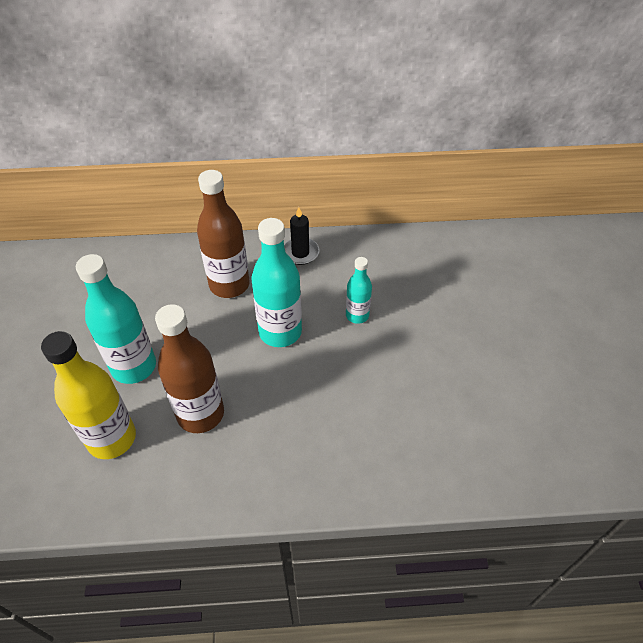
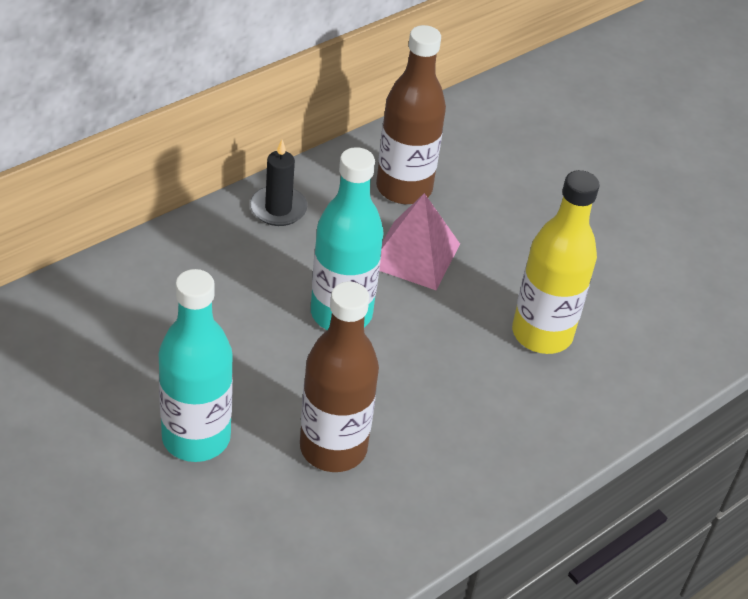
camera: 40 degrees left, 5 degrees down
(112, 438) = (252, 528): yellow bottle -> yellow bottle (542, 334)
(229, 285) = (223, 286): brown bottle -> brown bottle (404, 188)
(357, 315) = (414, 255): turquoise bottle -> pink pyramid

